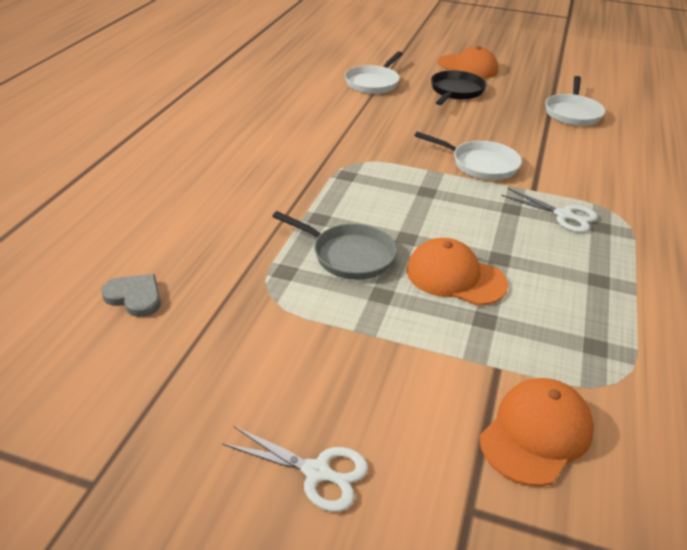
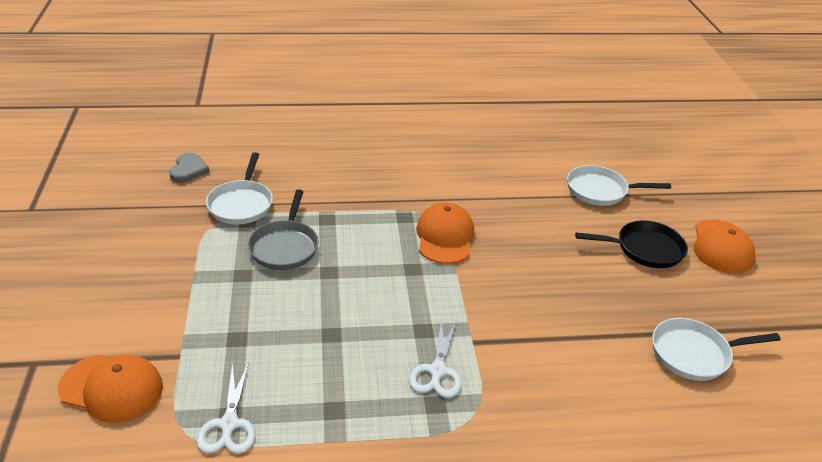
camera: 65 degrees right, 0 degrees up
(317, 472) = (53, 287): white scissors -> white scissors (229, 424)
(455, 277) = (287, 311): orange cap -> orange cap (445, 237)
(480, 164) = (493, 295): white pan -> white pan (241, 204)

